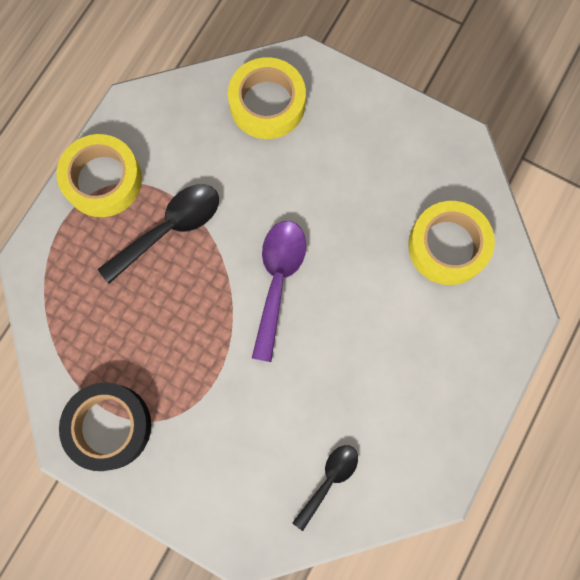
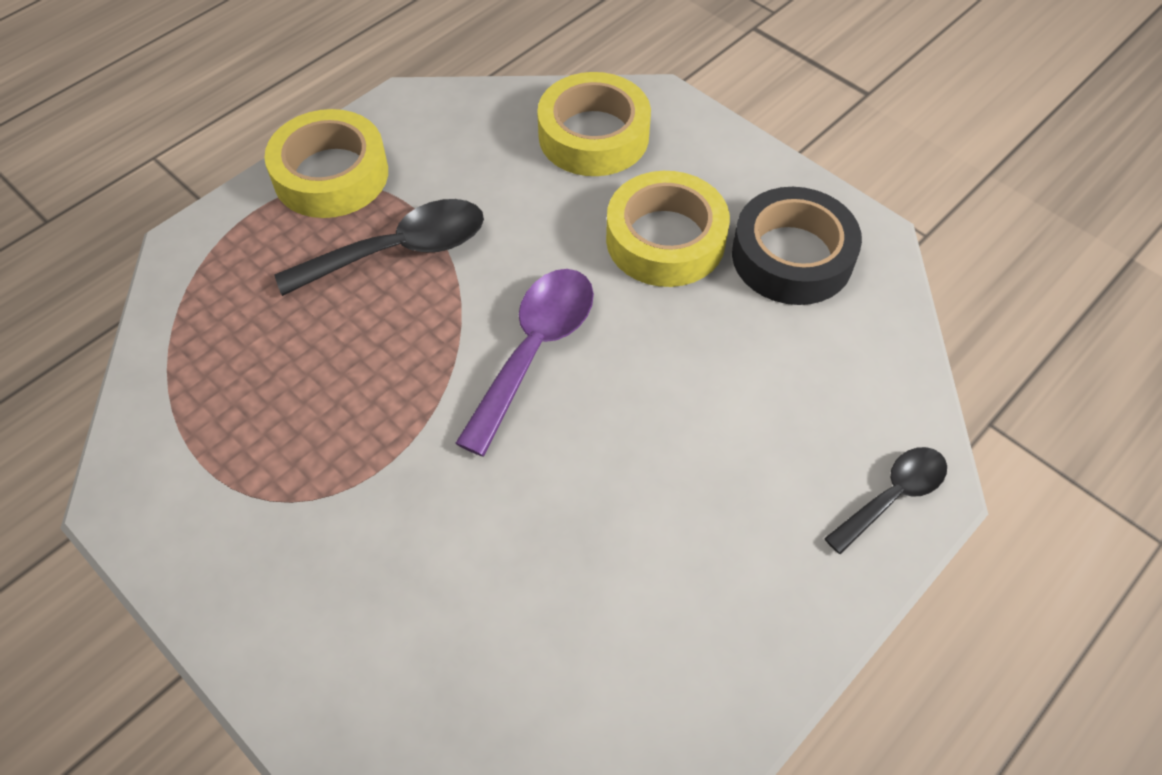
camera: 15 degrees right, 20 degrees down
(109, 426) = (195, 489): black tape -> black tape (792, 256)
(329, 480) = (519, 667): black spoon -> black spoon (892, 496)
(447, 246) = (816, 363): yellow tape -> yellow tape (665, 239)

